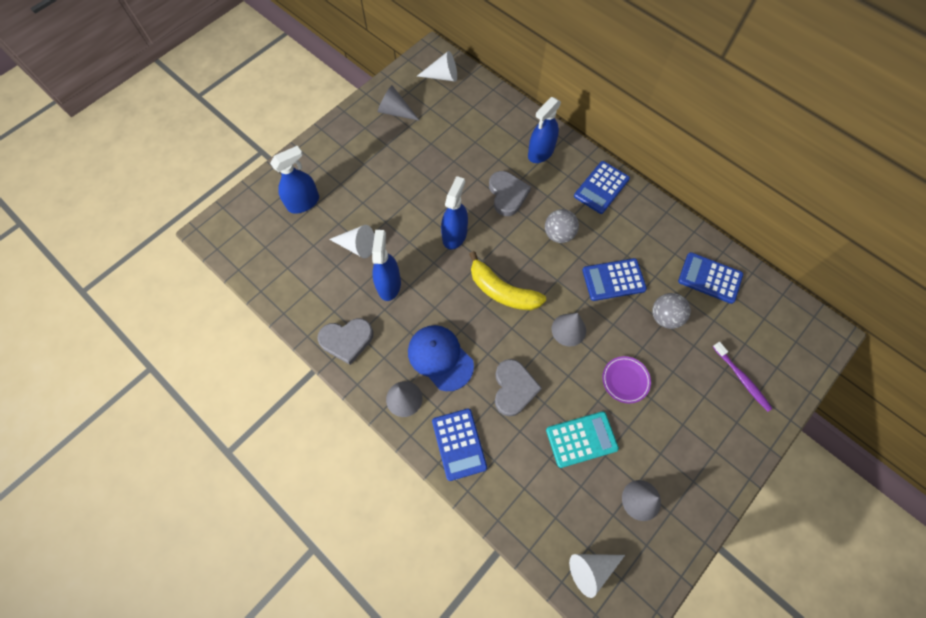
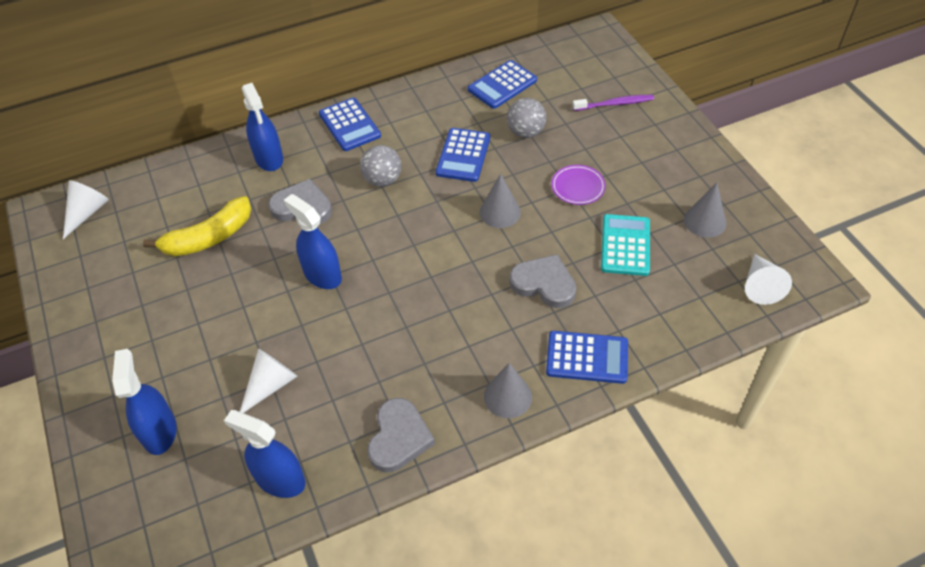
camera: 65 degrees left, 15 degrees down
(389, 284) = (347, 365): blue spray bottle -> blue spray bottle (280, 480)
(395, 111) = (98, 279): grey cone -> none
(440, 358) = (473, 342): blue cap -> none
(502, 291) = (422, 254): yellow banana -> yellow banana (209, 238)

